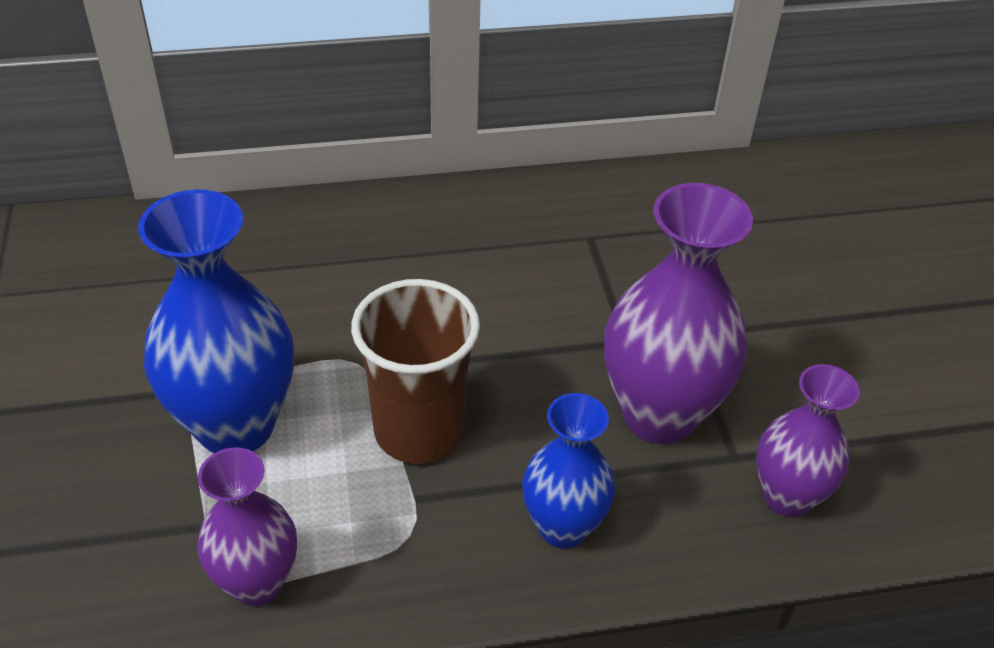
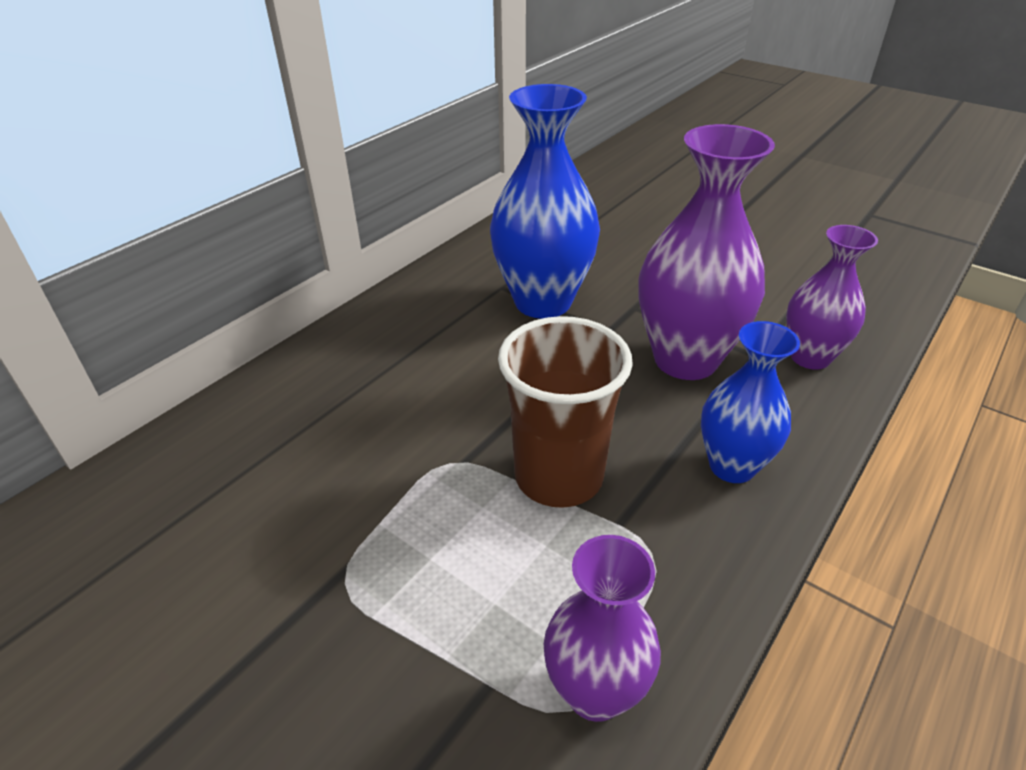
camera: 40 degrees left, 5 degrees down
(235, 426) = (410, 582): blue vase -> blue vase (543, 302)

